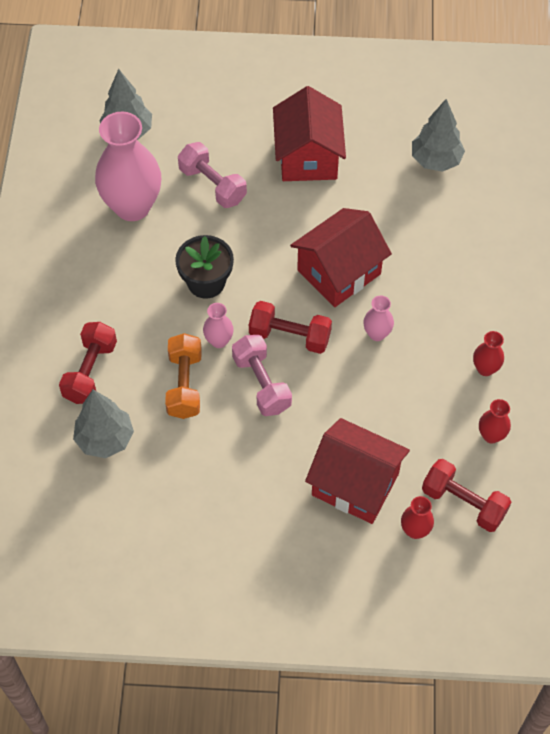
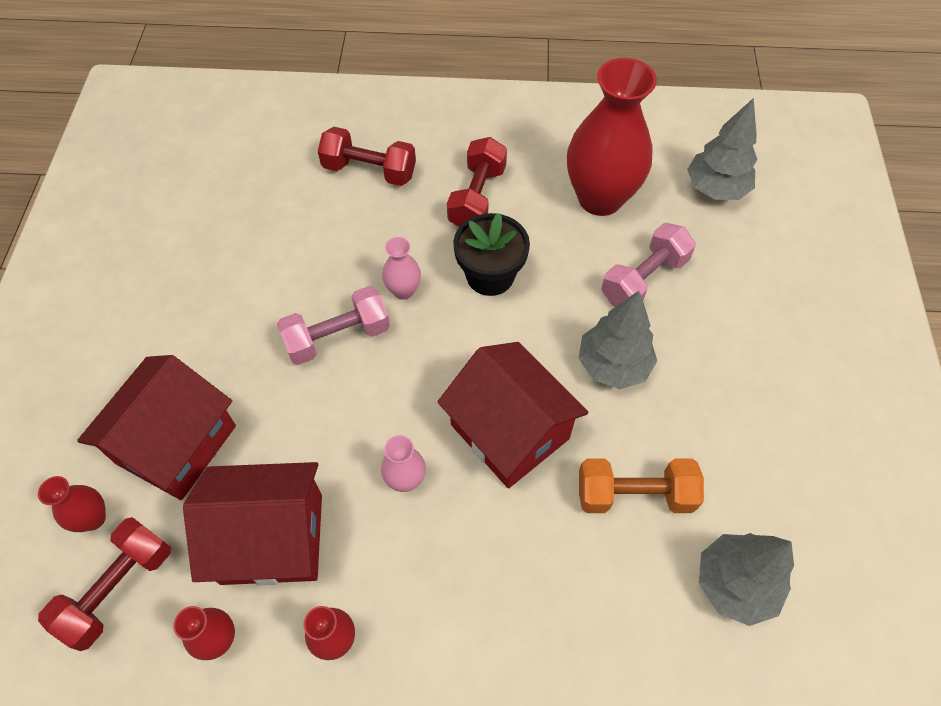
camera: 90 degrees right, 0 degrees up
(105, 439) = (282, 187): grey tree -> grey tree (613, 365)
(132, 206) = (600, 198): pink vase -> red vase
(184, 384) = (344, 257): orange dumbbell -> orange dumbbell (634, 494)
(290, 336) = (406, 369): red dumbbell -> red dumbbell (477, 197)
(308, 157) = (710, 394): red house -> red house (272, 538)

